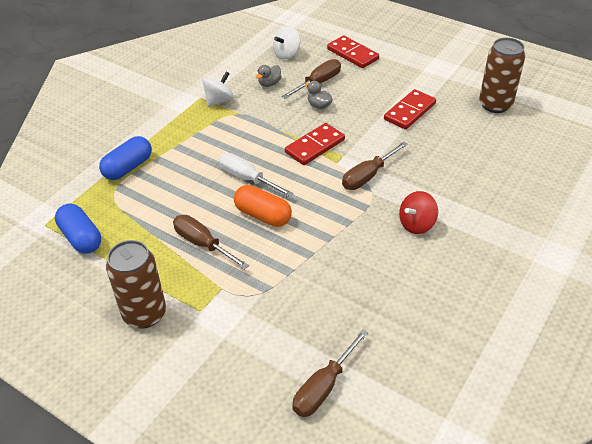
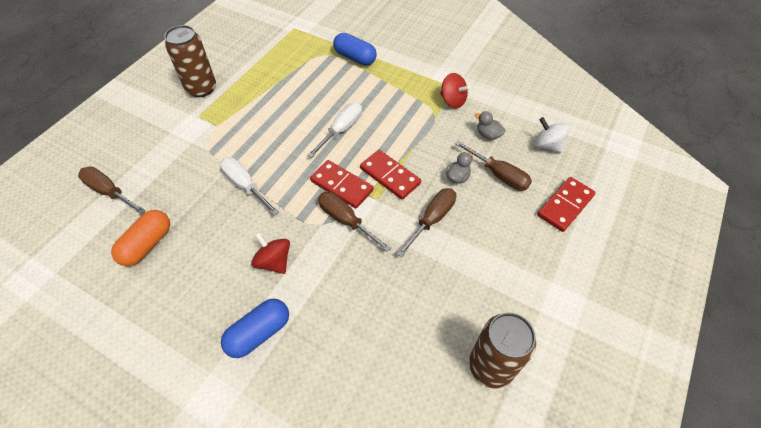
camera: 85 degrees right, 10 degrees up
(81, 238) = (279, 47): blue capsule -> blue capsule (259, 333)
(203, 244) = (265, 110): brown screwdriver -> brown screwdriver (432, 220)
(219, 101) = (452, 101): white spinning top -> red spinning top
(263, 215) = (294, 144): orange capsule -> orange capsule (147, 244)
(321, 253) = (245, 186): none -> white screwdriver
(410, 111) = (459, 262): red domino -> red domino (341, 186)

